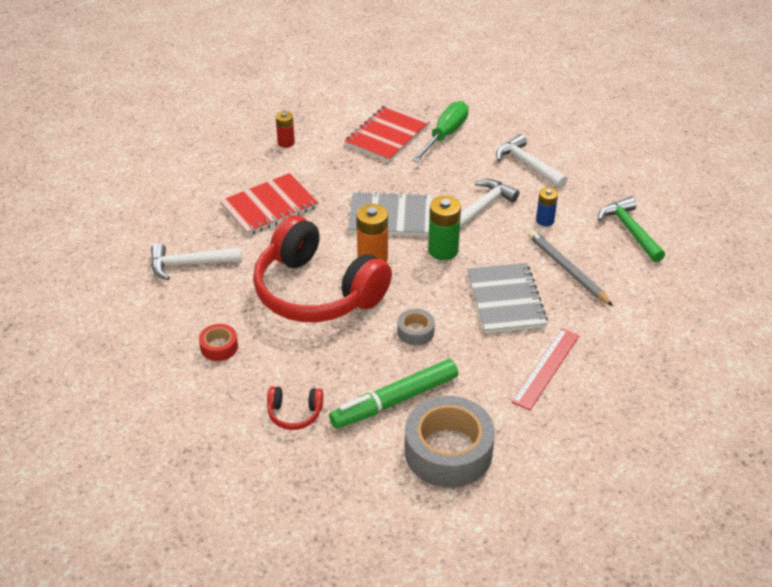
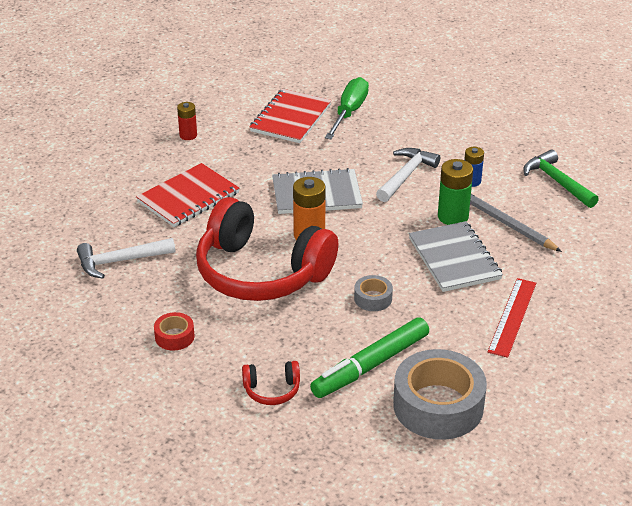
camera: 10 degrees left, 5 degrees down
(443, 250) = (378, 219): green battery -> green battery (453, 216)
(528, 165) = (440, 132): white hammer -> none

